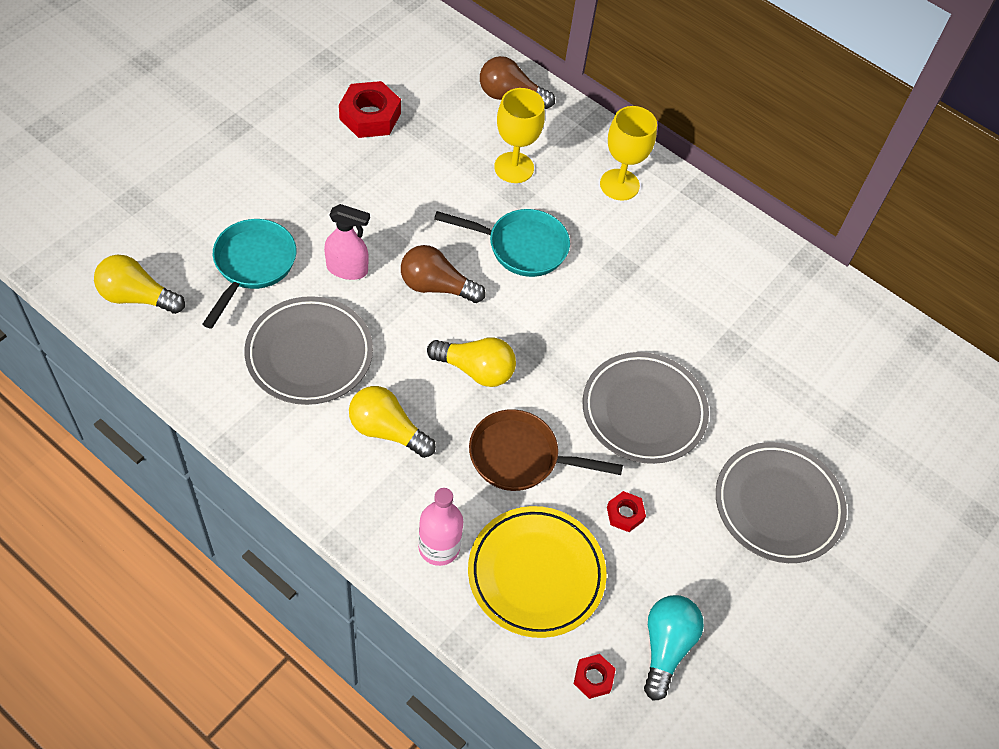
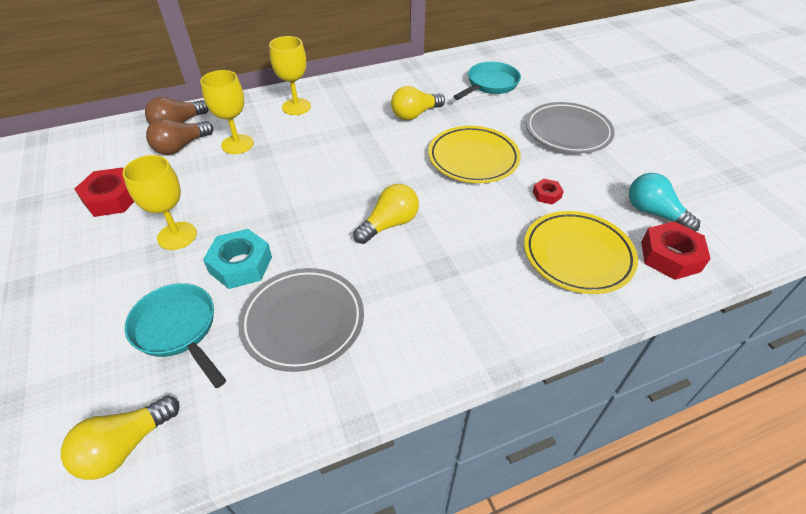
camera: 55 degrees left, 10 degrees down
(347, 269) = (240, 264): pink spray bottle -> turquoise nut
(353, 198) = (177, 236): none -> yellow goblet
(387, 430) = (411, 296): yellow light bulb -> yellow light bulb (415, 114)
(436, 286) = (301, 218): brown light bulb -> brown light bulb (181, 147)
(439, 547) = (533, 302): pink bottle -> none
(520, 457) = (477, 228): brown pan -> none
(521, 247) = (304, 164): turquoise pan -> turquoise pan (490, 85)
(593, 678) = (670, 256): red nut -> red nut, size x1.90
(643, 411) = (473, 158): grey plate -> yellow plate

